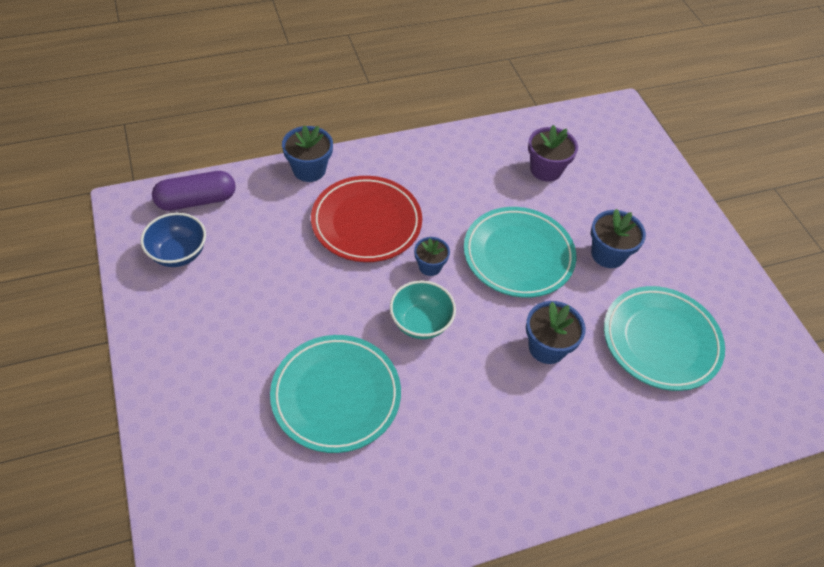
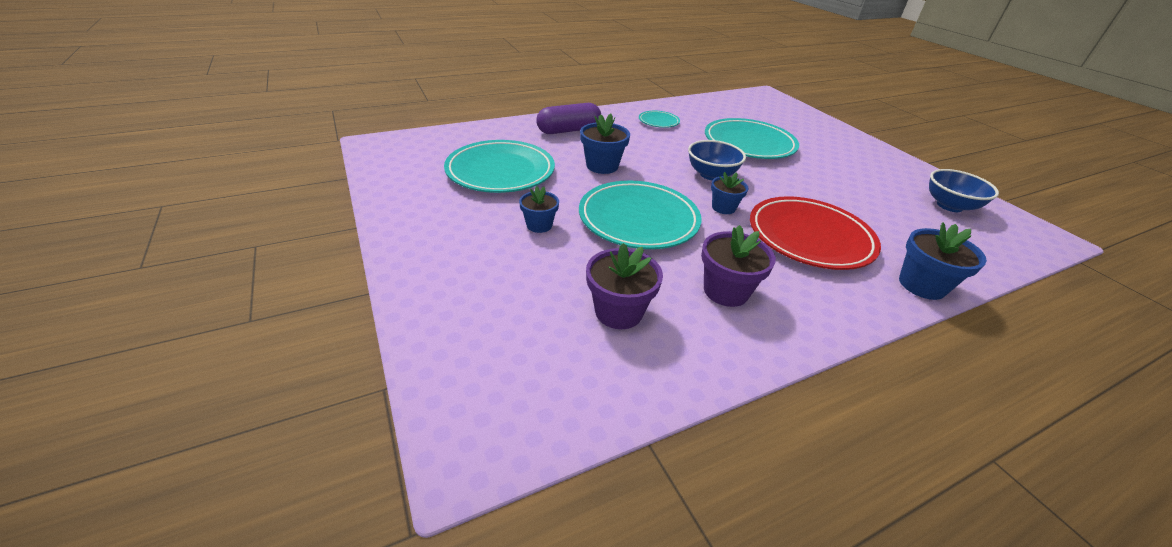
camera: 175 degrees right, 15 degrees down
(196, 200) = (994, 245): purple capsule -> purple capsule (569, 130)
(420, 323) = (711, 175): turquoise bowl -> blue bowl
(450, 470) = (658, 121): none -> turquoise plate
(466, 178) = (726, 291): none -> purple flower pot
(608, 254) = (539, 225): blue flower pot -> blue flower pot, size x0.66

